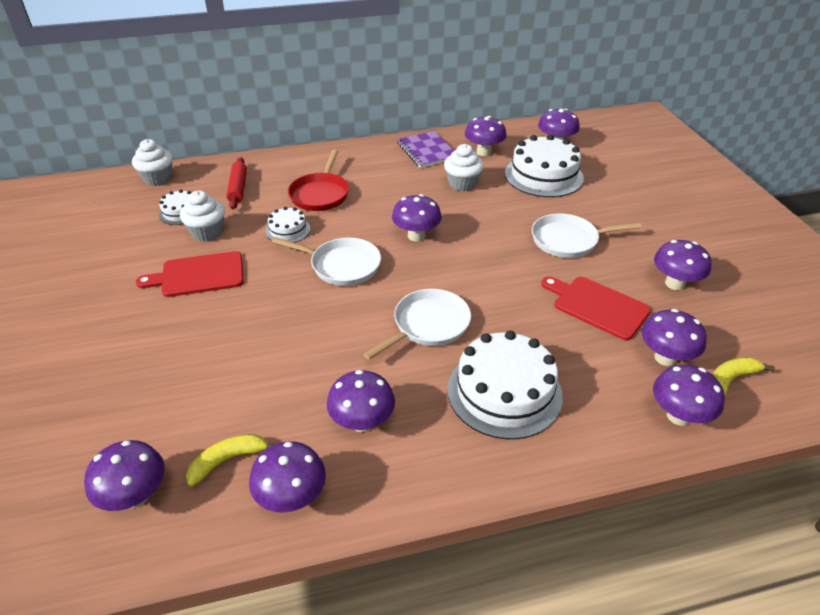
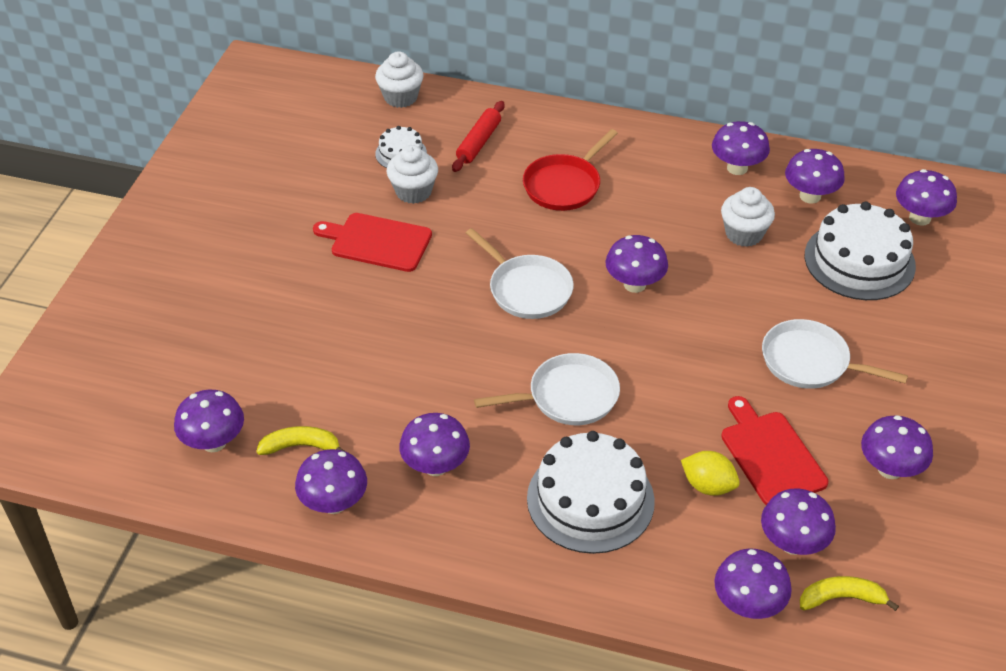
camera: 30 degrees right, 5 degrees up
(288, 230) = (498, 221): white cake -> none
(427, 151) = (737, 168): purple notebook -> purple mushroom
(576, 344) = (708, 486): none -> yellow lemon

